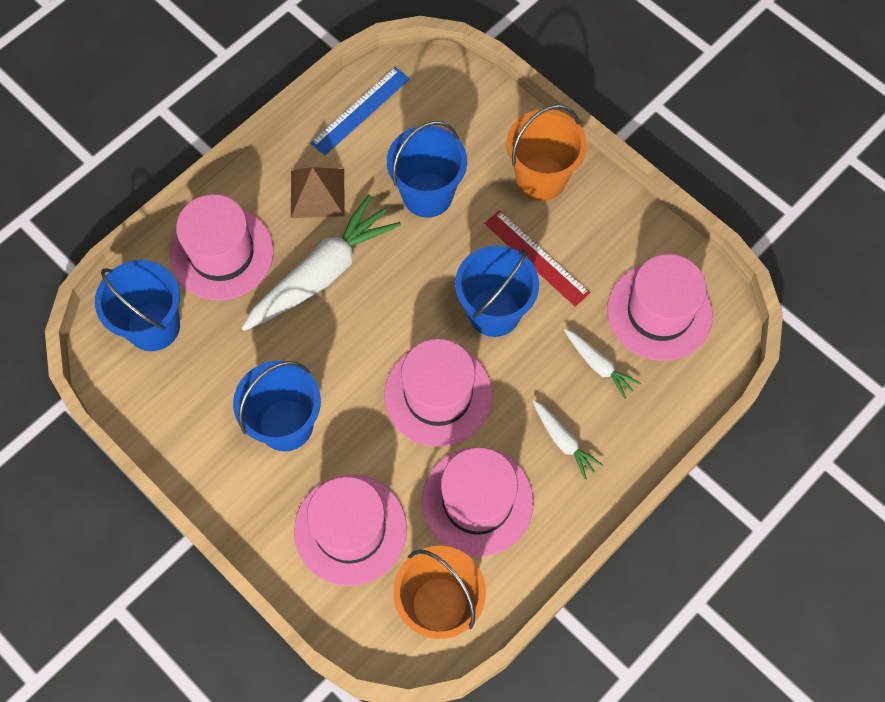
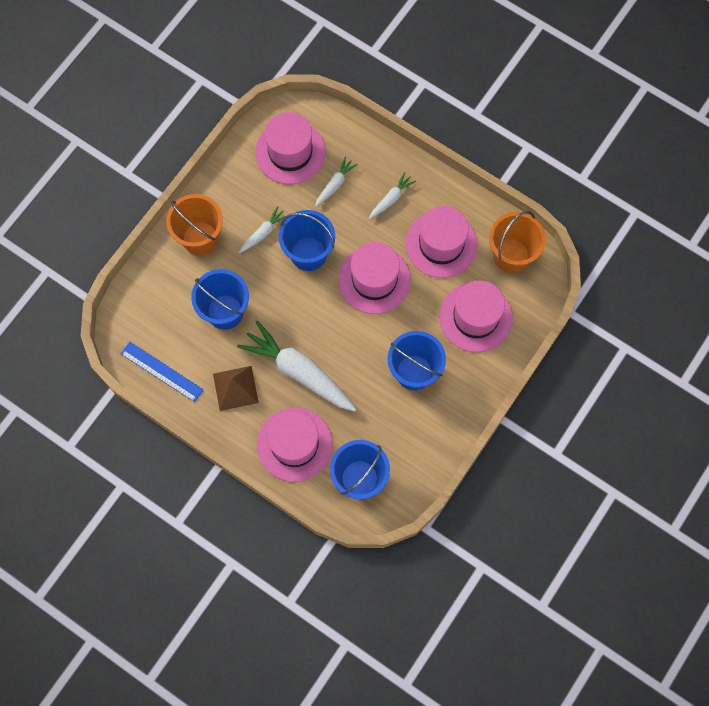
camera: 100 degrees left, 5 degrees up
(536, 258) = (263, 233): red ruler -> white carrot

